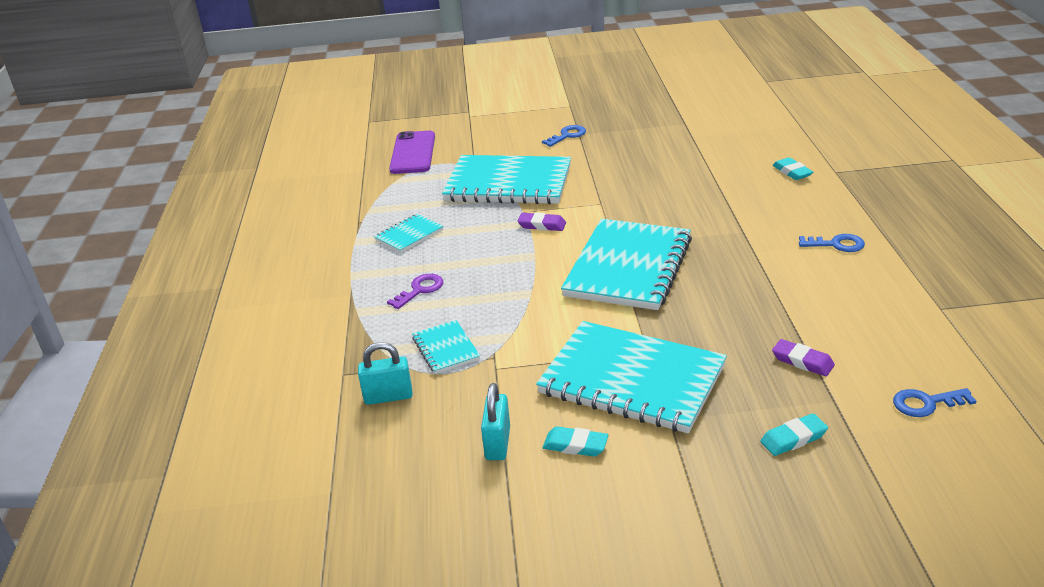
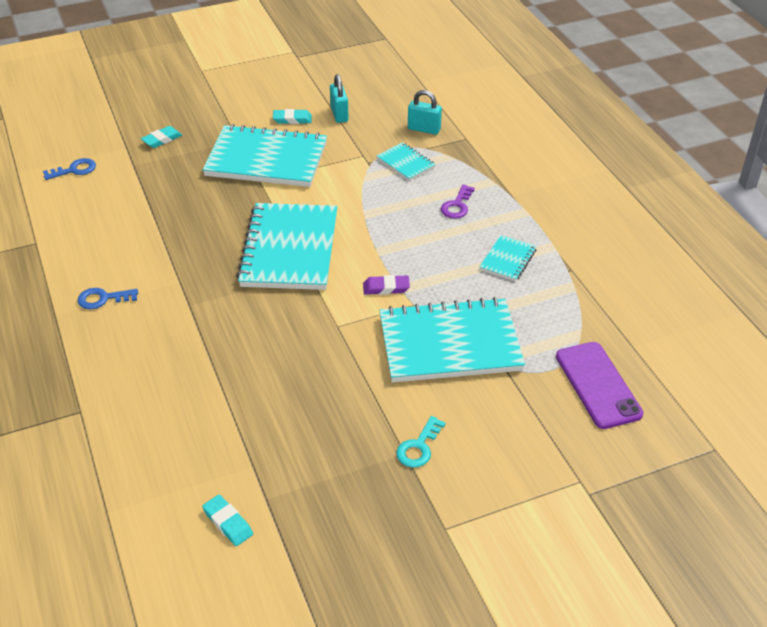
camera: 160 degrees right, 10 degrees up
(388, 396) = (424, 129): turquoise padlock -> turquoise padlock turned 45 degrees clockwise
(567, 135) = (419, 447): blue key -> turquoise key
(792, 172) = (130, 404): turquoise eraser -> turquoise eraser (228, 522)
(802, 361) = (150, 187): purple eraser -> none

